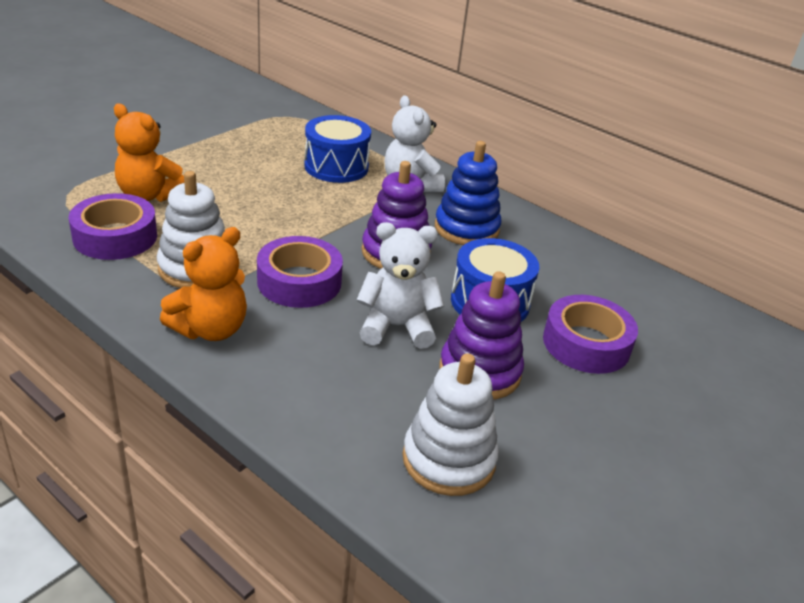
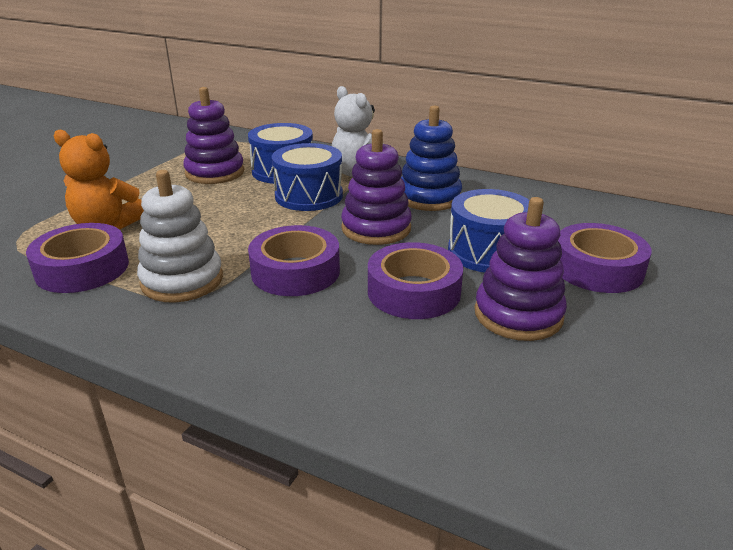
camera: 10 degrees left, 5 degrees down
(210, 329) = (222, 335): orange teddy bear -> none
(269, 155) = (215, 173): none -> purple stacking toy
(348, 201) = (309, 196): none -> blue drum
(396, 327) = (414, 291): white teddy bear -> purple tape
(448, 459) = (543, 408): white stacking toy -> none

